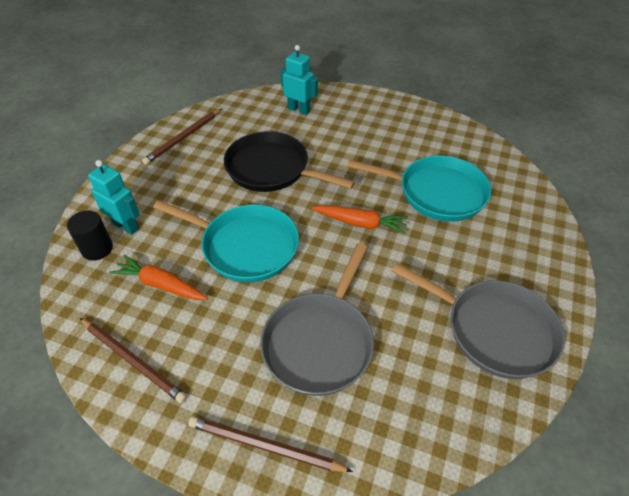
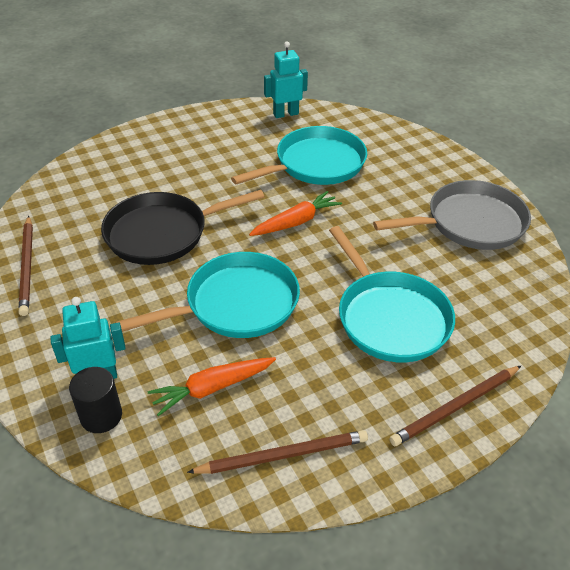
camera: 50 degrees left, 5 degrees down
(299, 110) = (109, 172): turquoise robot -> turquoise robot (285, 114)
(320, 342) = (390, 318): grey pan -> turquoise pan

